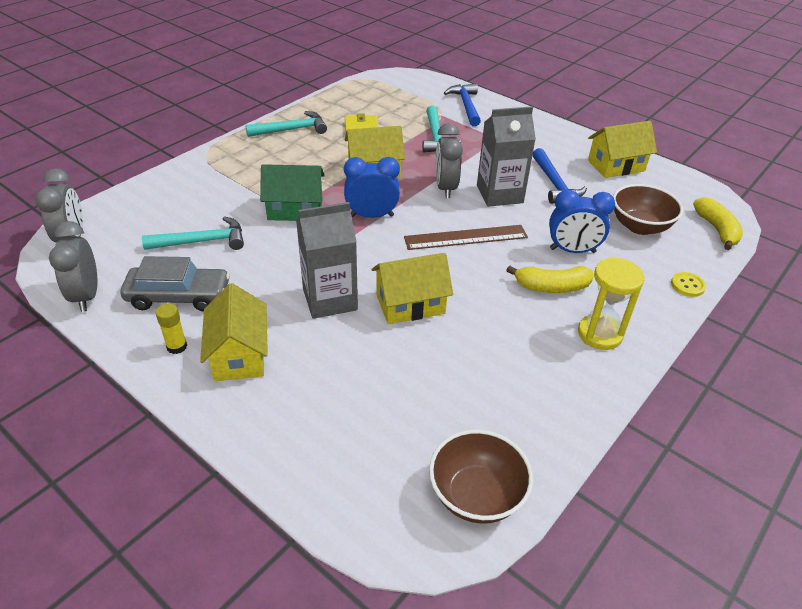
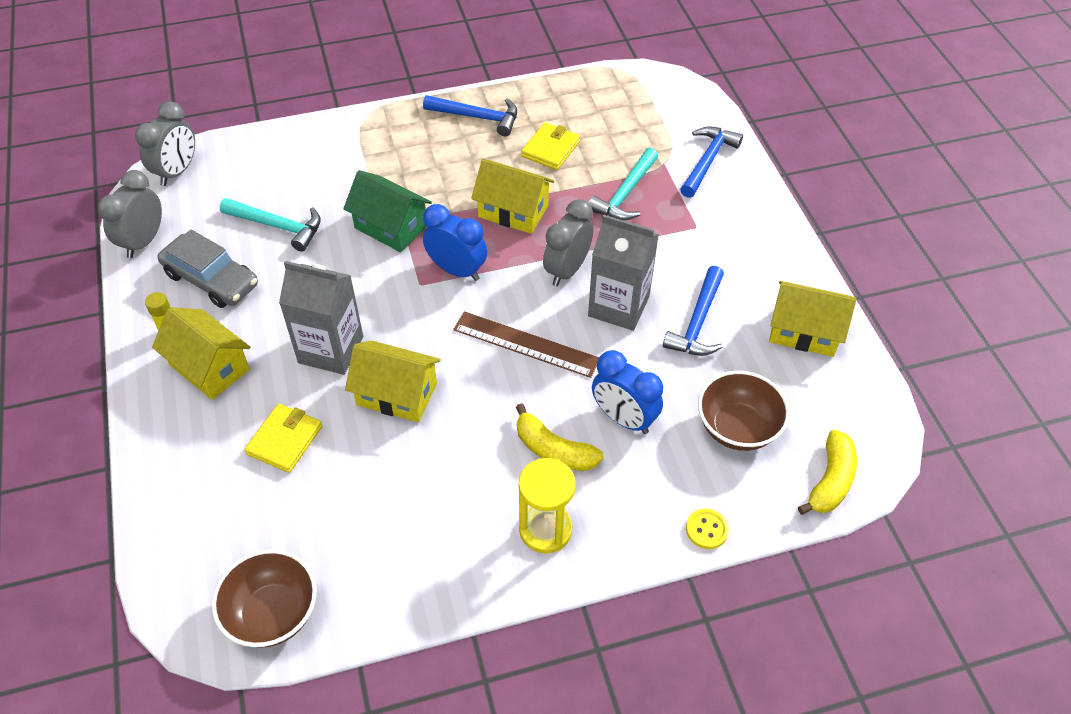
camera: 35 degrees right, 10 degrees up
(239, 354) = (210, 367): yellow house -> yellow house turned 75 degrees counterclockwise
(291, 130) = (477, 117): turquoise hammer -> blue hammer
(356, 373) = (285, 440): none -> yellow wallet

